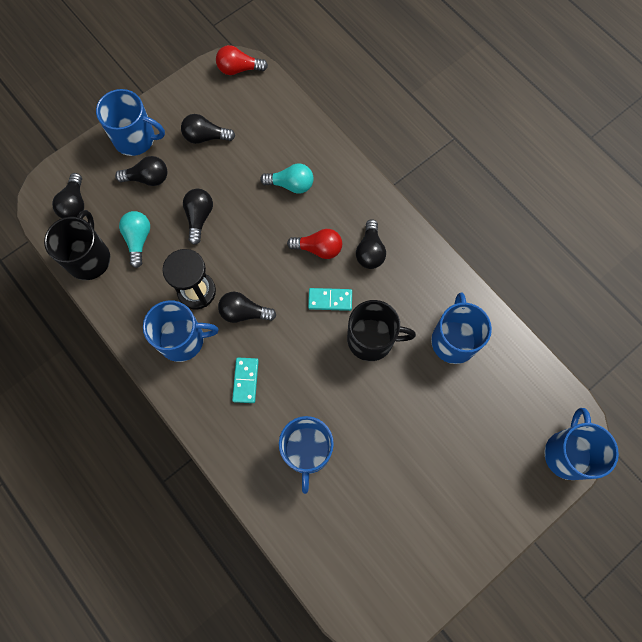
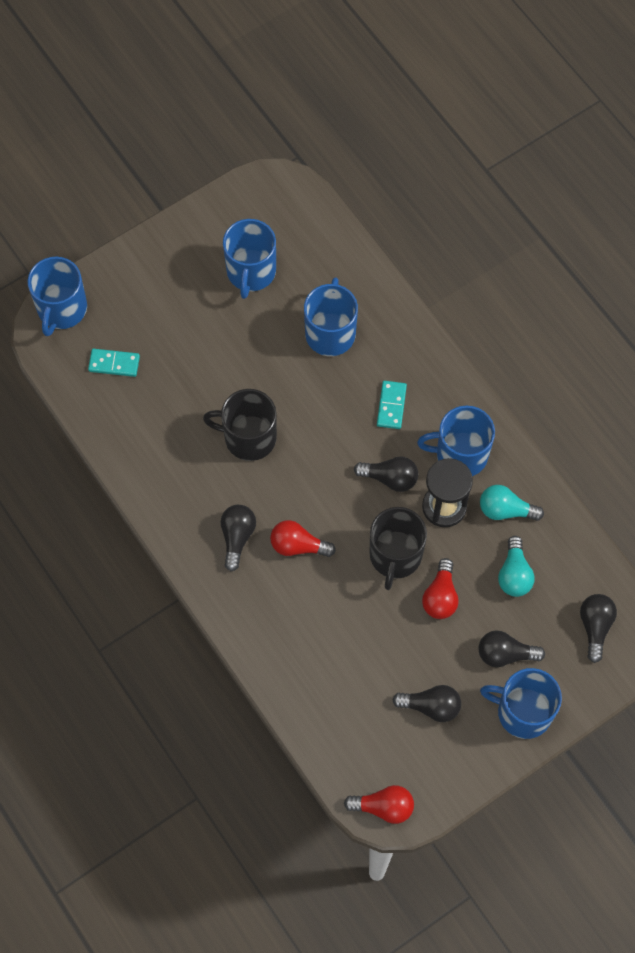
camera: 175 degrees left, 5 degrees down
(89, 258) = (572, 556): black mug -> black mug (395, 556)
(199, 217) = (440, 596): black light bulb -> red light bulb
(291, 184) = (324, 630): turquoise light bulb -> turquoise light bulb (505, 510)
(330, 300) = (290, 484): turquoise domino -> turquoise domino (114, 364)
(453, 340) = (157, 429): blue mug -> blue mug (251, 272)

